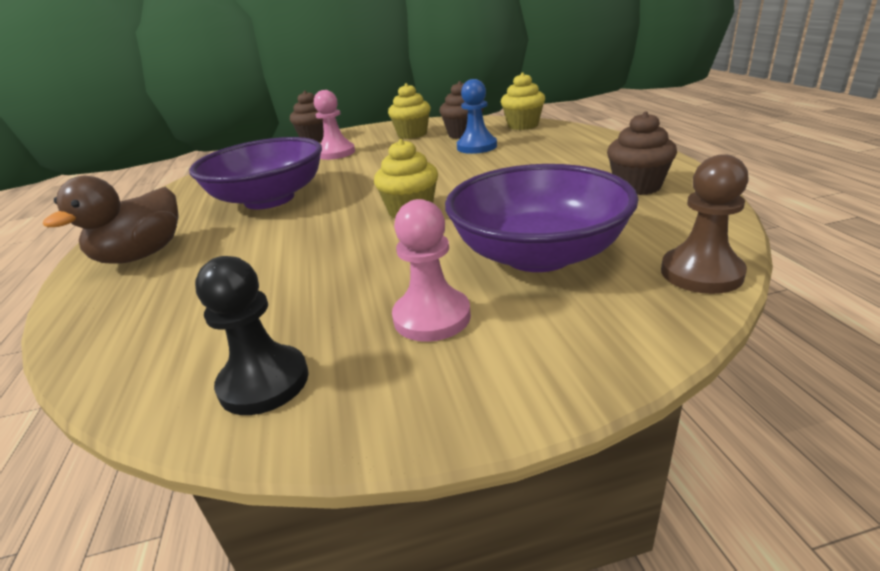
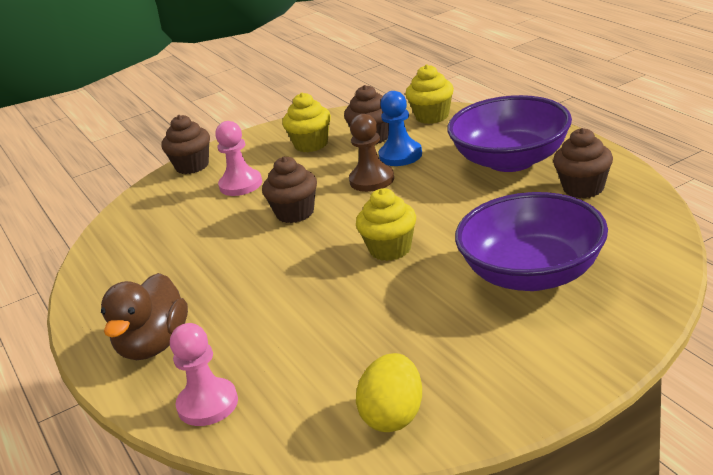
camera: 15 degrees left, 0 degrees up
(264, 382) = (394, 416): black pawn -> yellow egg
(269, 199) = (223, 259): purple bowl -> purple bowl (511, 160)
(357, 175) = (295, 213): none -> brown cupcake
(432, 317) = (482, 343): pink pawn -> pink pawn (208, 404)
(701, 273) = (660, 268): brown pawn -> brown pawn (372, 180)

